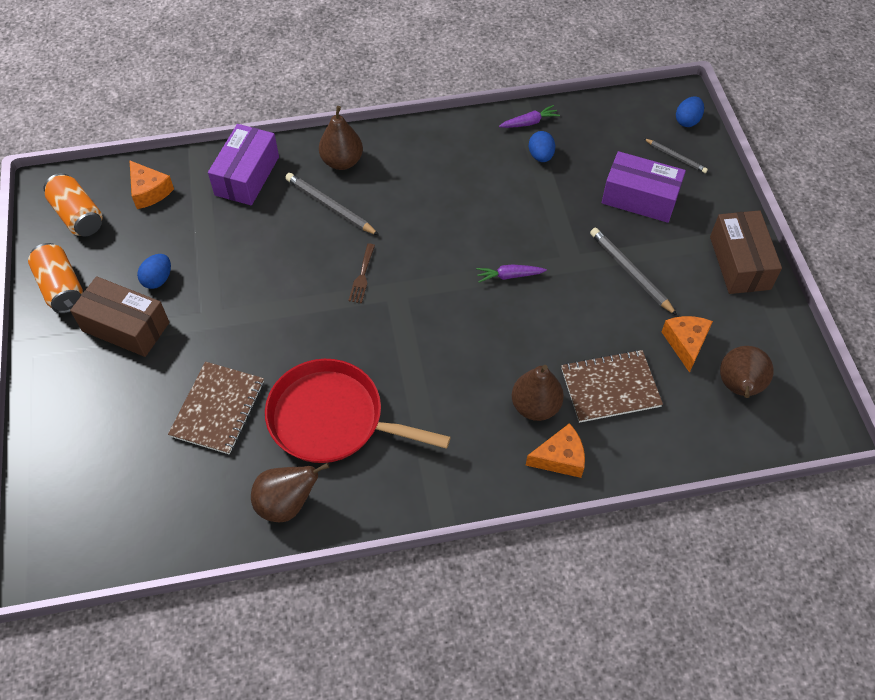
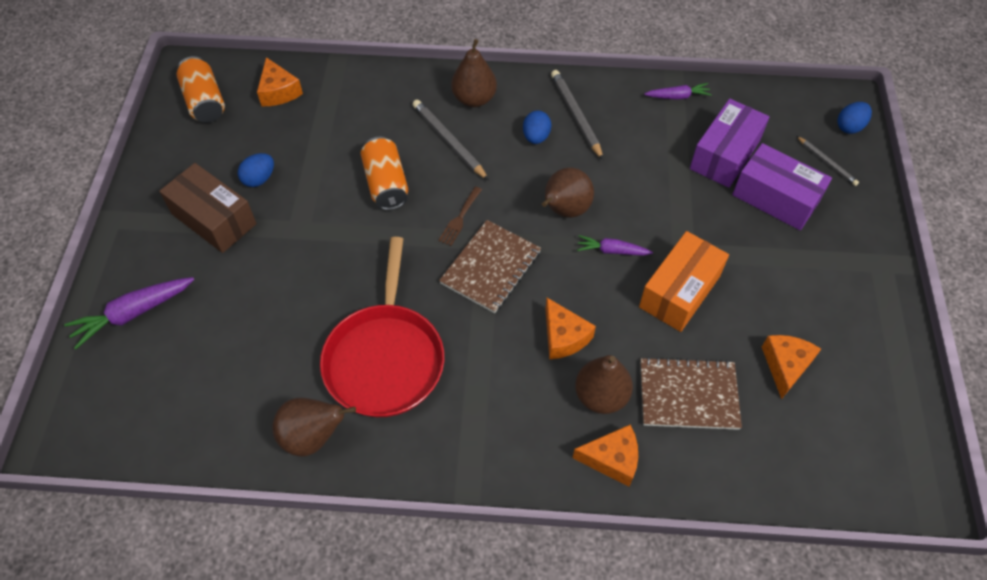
camera: 15 degrees right, 0 degrees up
(61, 287) = (167, 167): orange can -> orange can (386, 184)
(76, 433) = (133, 313): none -> purple carrot
(218, 409) = (275, 322): brown notebook -> brown notebook (490, 267)
(247, 176) = (376, 95): purple box -> purple box (724, 155)
(332, 418) = (385, 359): red pan -> red pan turned 120 degrees counterclockwise
(488, 362) = (563, 337): none -> orange cheese
(540, 156) = (680, 133): blue egg -> blue egg (536, 137)
(578, 299) = (679, 291): none -> orange box
(630, 272) = (744, 275): grey pencil -> grey pencil (576, 115)
(739, 263) = (869, 291): brown box -> none
(739, 387) = (833, 428): brown pear -> brown pear (564, 210)

